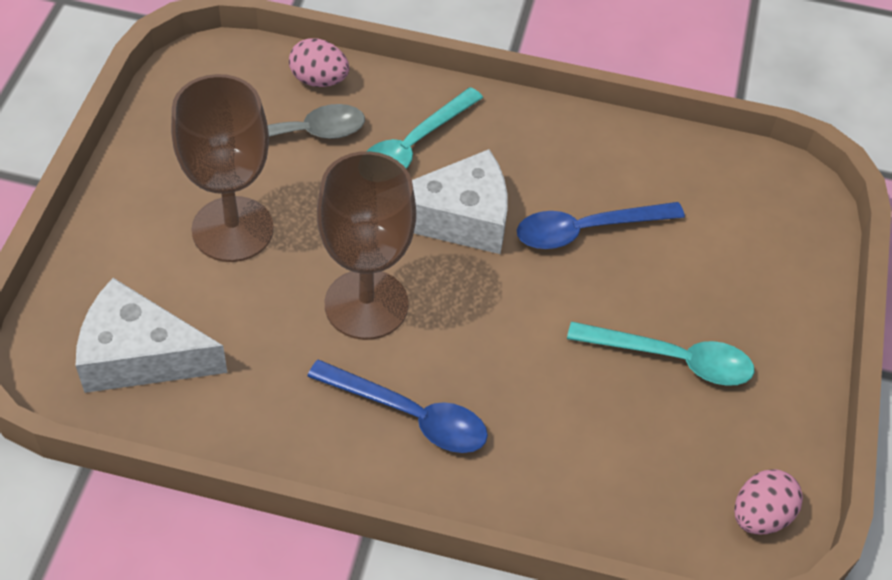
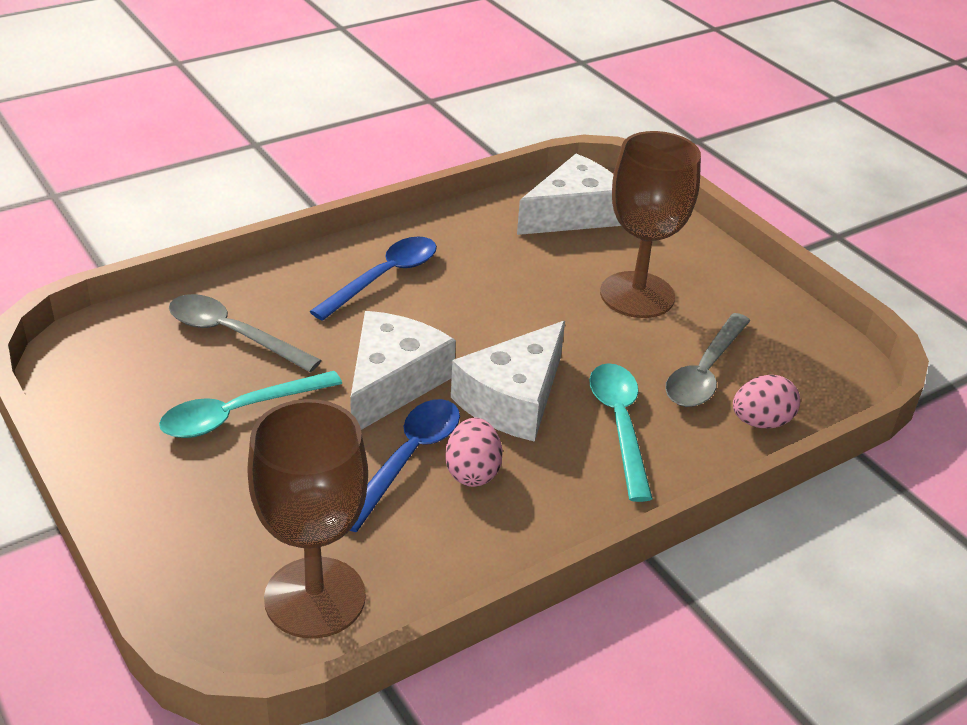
camera: 135 degrees right, 15 degrees down
(366, 304) = (493, 311): brown goblet -> brown goblet (315, 597)
(410, 415) = (384, 277): blue spoon -> blue spoon turned 150 degrees clockwise
(528, 298) = (392, 383): none -> white cheese
(608, 449) = (232, 334): none -> grey spoon
(760, 515) = (85, 362): pink egg -> pink egg (472, 472)

